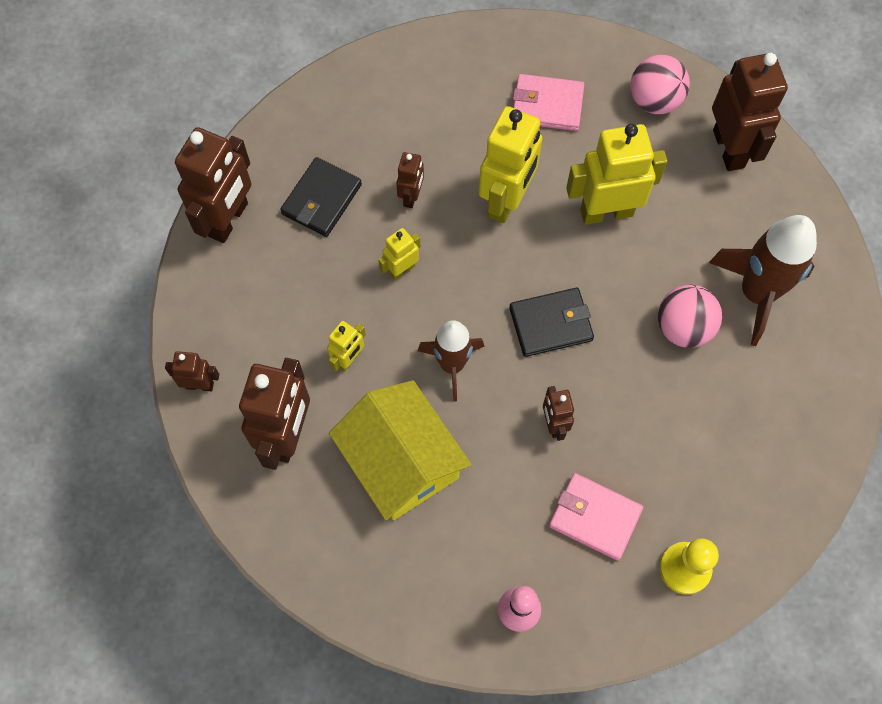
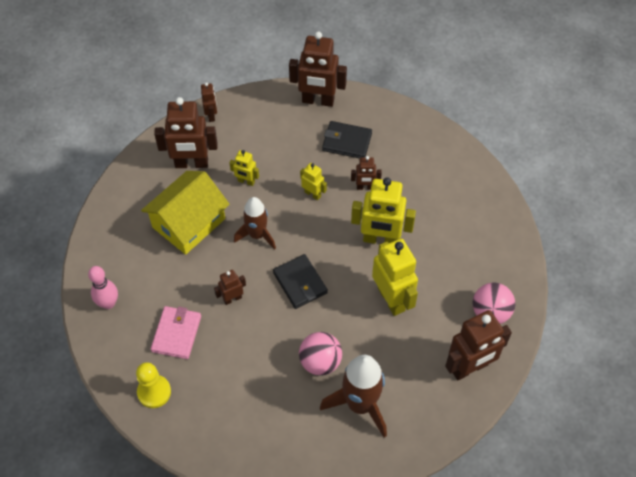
camera: 75 degrees right, 10 degrees down
(547, 105) = (460, 248): pink wallet -> none

